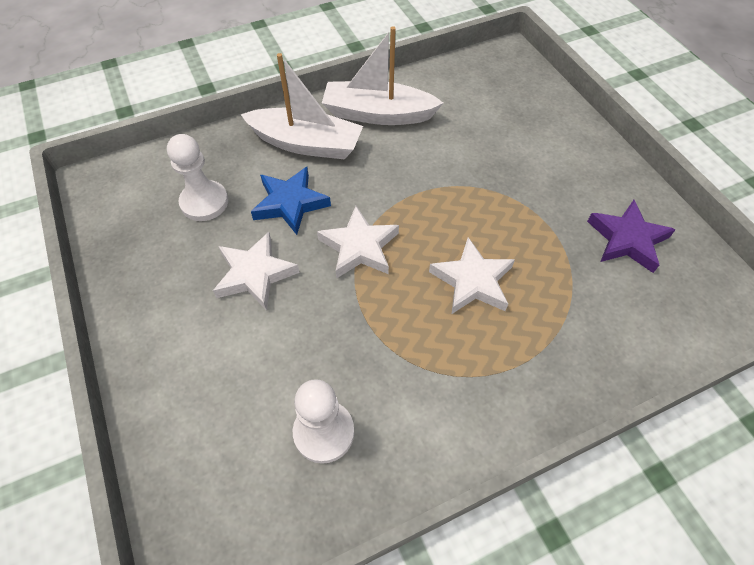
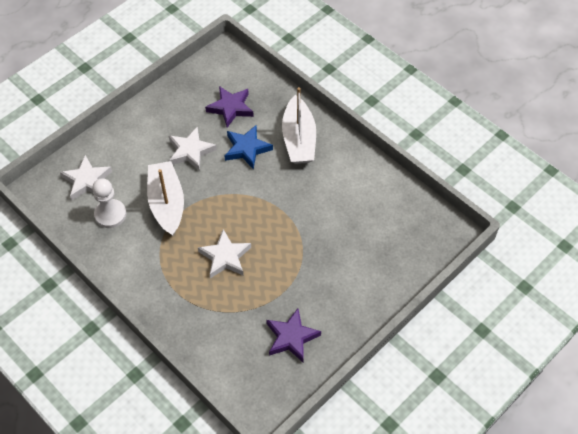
camera: 70 degrees right, 0 degrees up
(204, 202) = (230, 108): white pawn -> purple star
(359, 247) = (228, 193): white star -> white star (87, 181)
(378, 114) = (344, 169): white boat -> white boat (167, 203)

